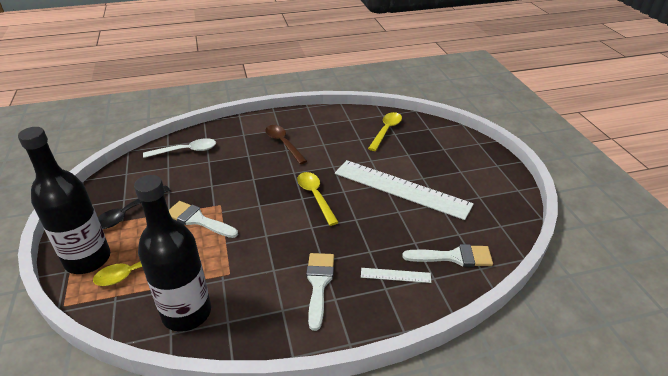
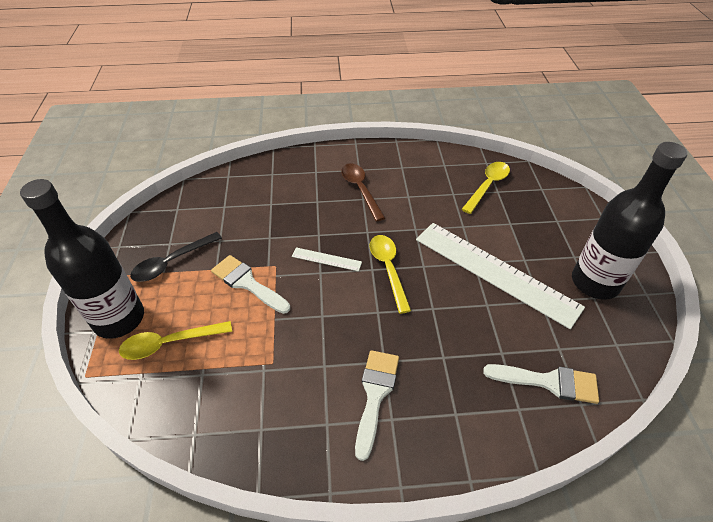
camera: 10 degrees right, 10 degrees up
(186, 151) = (247, 186): white spoon -> none
(186, 313) = (216, 409): black bottle -> black bottle (595, 282)
(395, 275) = (471, 397): white ruler -> white ruler (326, 259)

